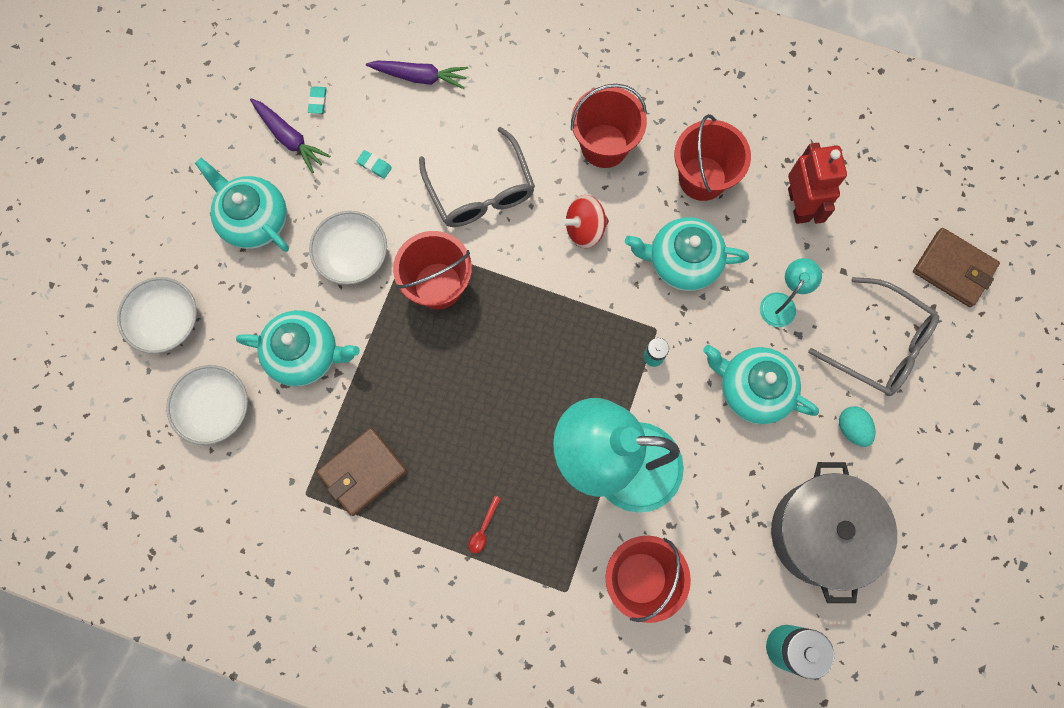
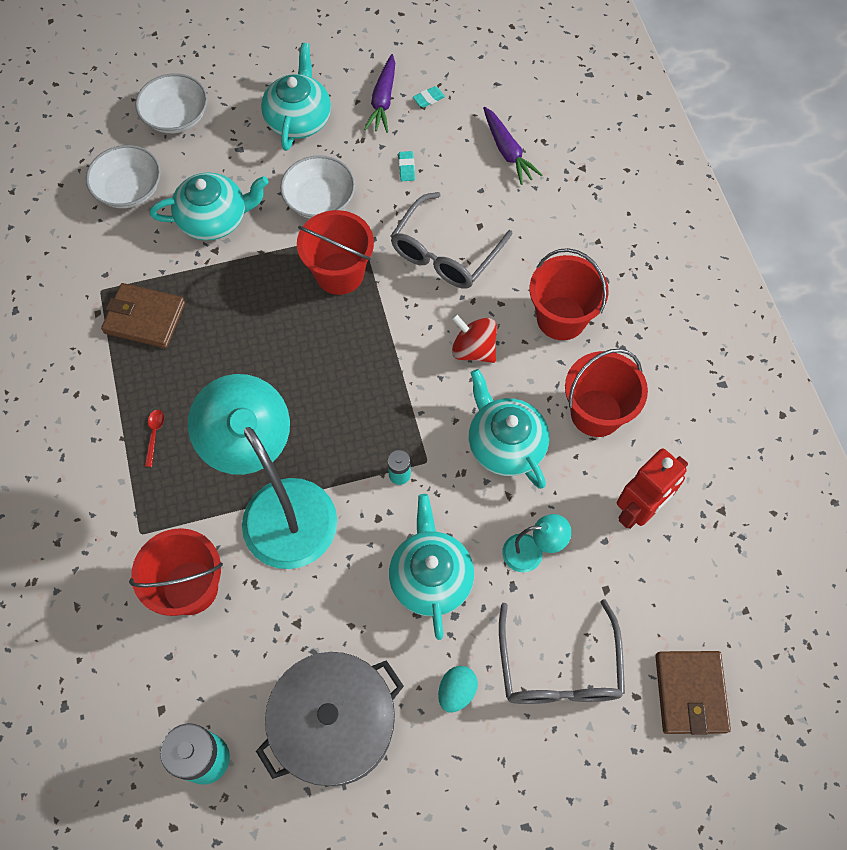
camera: 55 degrees right, 10 degrees down
(305, 354) = (215, 219): turquoise teapot -> turquoise teapot turned 75 degrees counterclockwise
(483, 528) = (154, 435): red spoon -> red spoon turned 105 degrees clockwise

